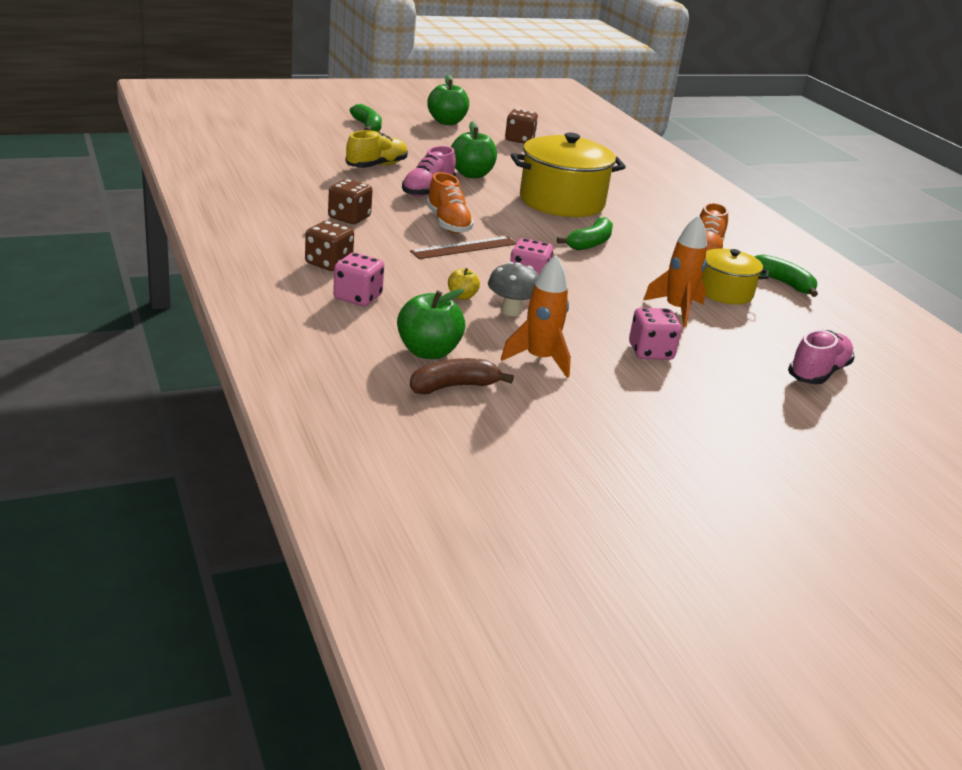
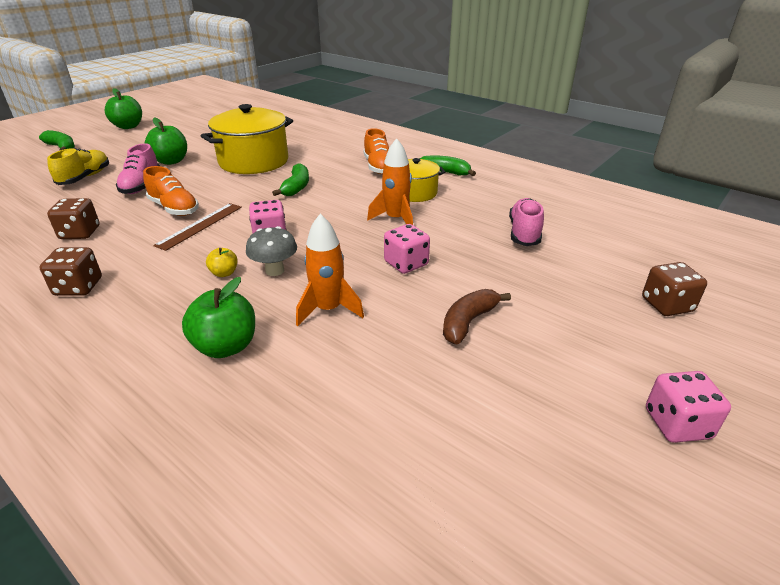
camera: 25 degrees left, 5 degrees up
(357, 297) = (125, 314): pink dice -> pink dice (677, 424)
(454, 386) = (272, 376): brown banana -> brown banana (468, 322)
(519, 140) = (193, 125): brown dice -> brown dice (667, 305)

